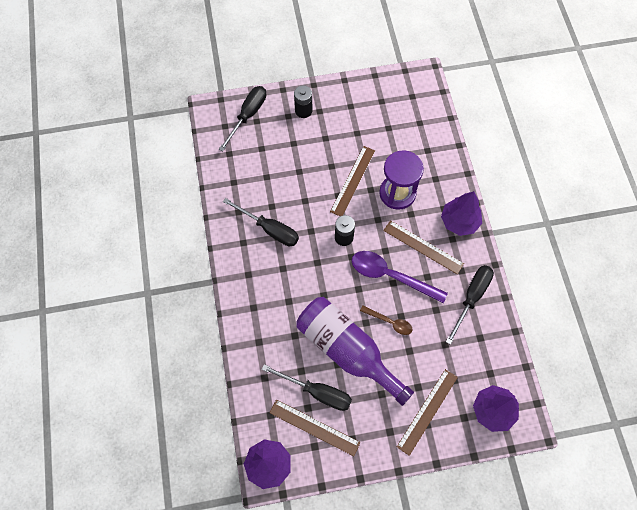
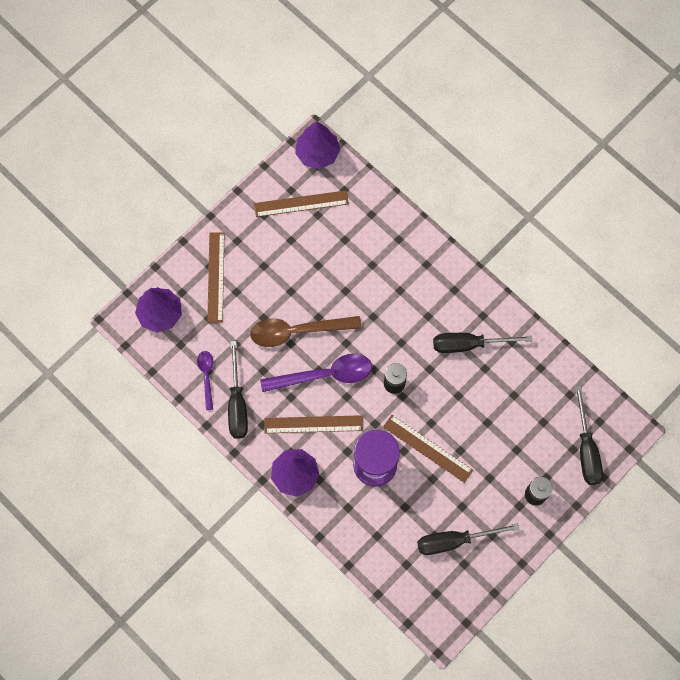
camera: 145 degrees right, 5 degrees up
(317, 392) = (318, 231): black screwdriver -> black screwdriver (454, 541)
(347, 350) = (317, 282): purple bottle -> none
(353, 181) = (427, 448): brown ruler -> brown ruler turned 45 degrees counterclockwise
(389, 322) = (297, 331): brown spoon -> brown spoon, size x1.85
(483, 334) = (206, 376): none -> purple spoon

